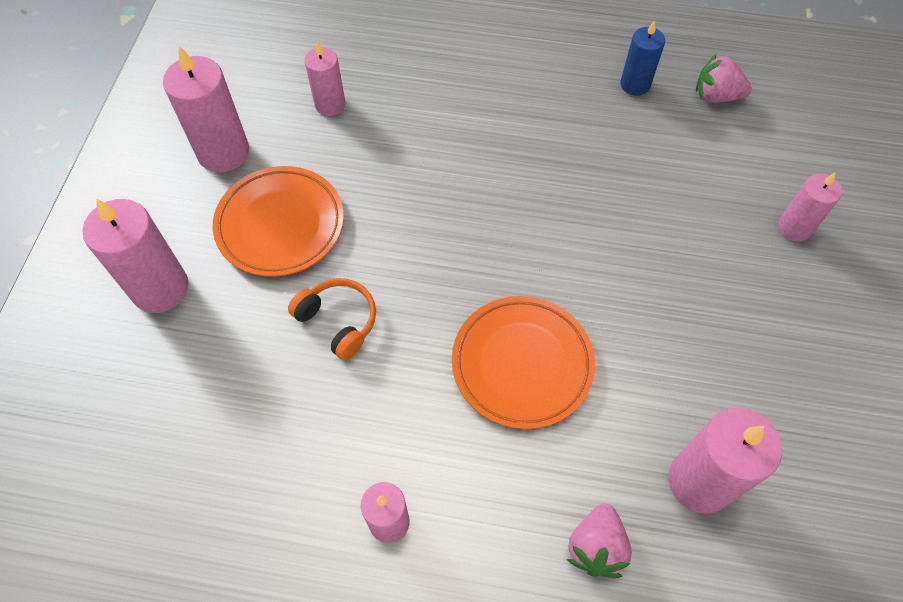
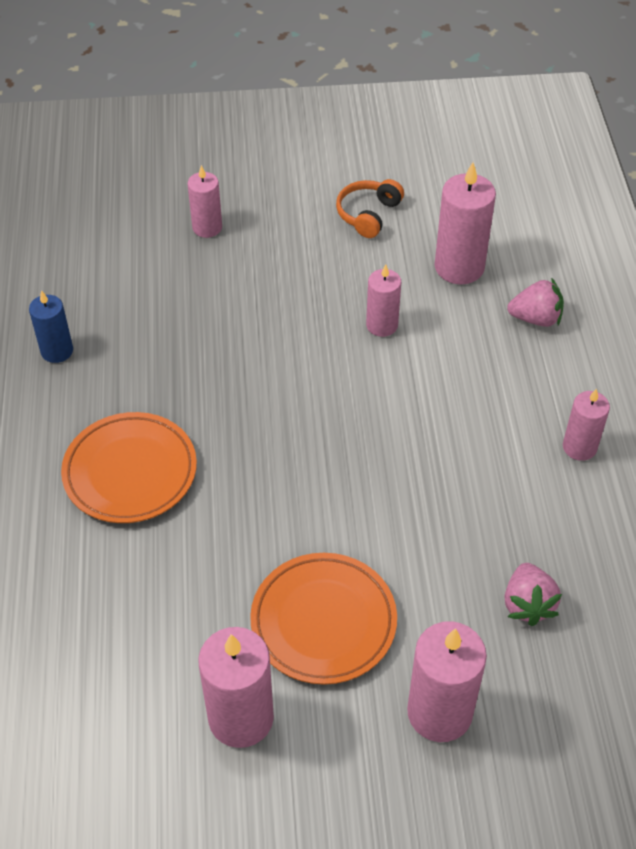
camera: 105 degrees left, 10 degrees down
(330, 104) = (141, 625): pink candle -> pink candle (382, 325)
(338, 321) = (416, 534): orange headphones -> orange headphones (368, 214)
(522, 364) = (406, 387): orange plate -> orange plate (130, 472)
(716, 96) = (61, 288): pink strawberry -> pink strawberry (527, 604)

